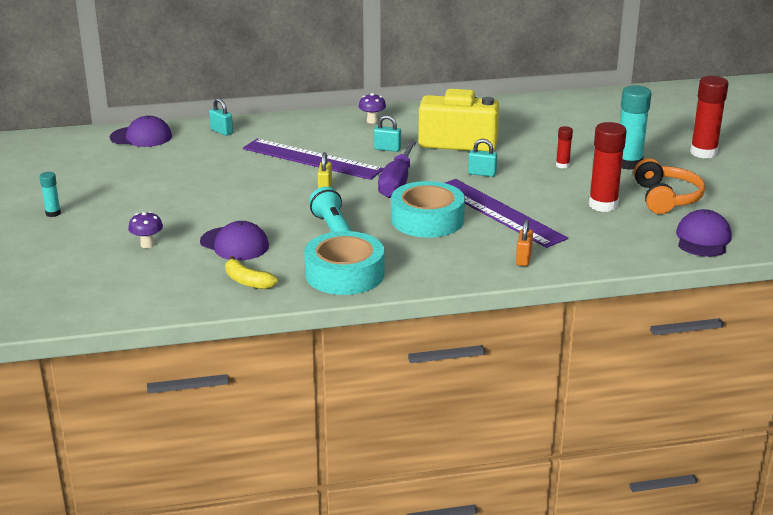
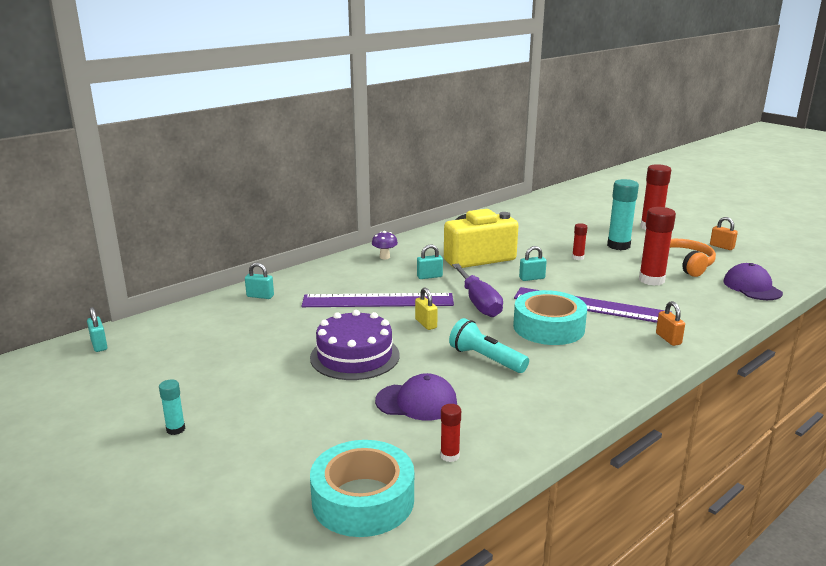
camera: 30 degrees left, 5 degrees down
(65, 141) = (99, 345): none -> turquoise padlock
(141, 137) = (182, 320): purple cap -> none
(147, 245) = (328, 431): purple mushroom -> none
(208, 285) = (449, 456): none -> red glue stick
(233, 198) = (355, 356): none -> purple cake
(247, 281) = (482, 437): yellow banana -> none
(344, 274) = (556, 399): turquoise tape -> turquoise tape (363, 500)
(749, 192) = (721, 247): none -> orange padlock

